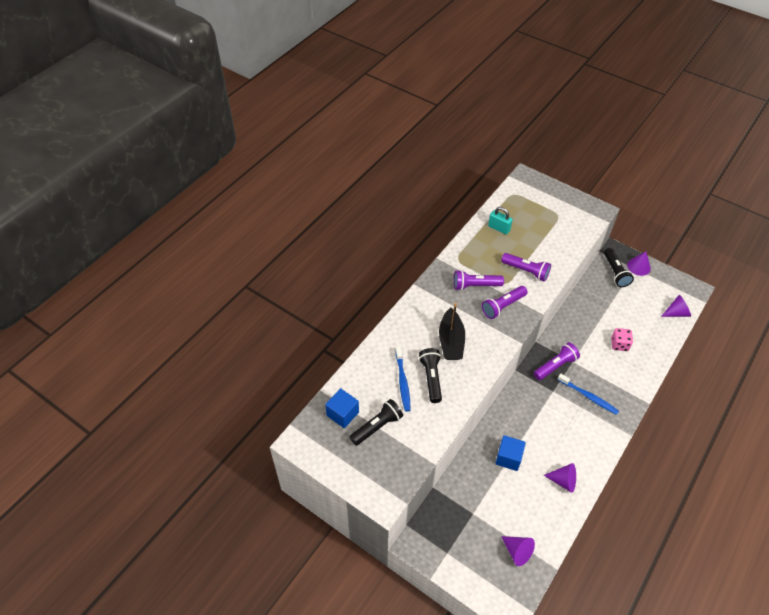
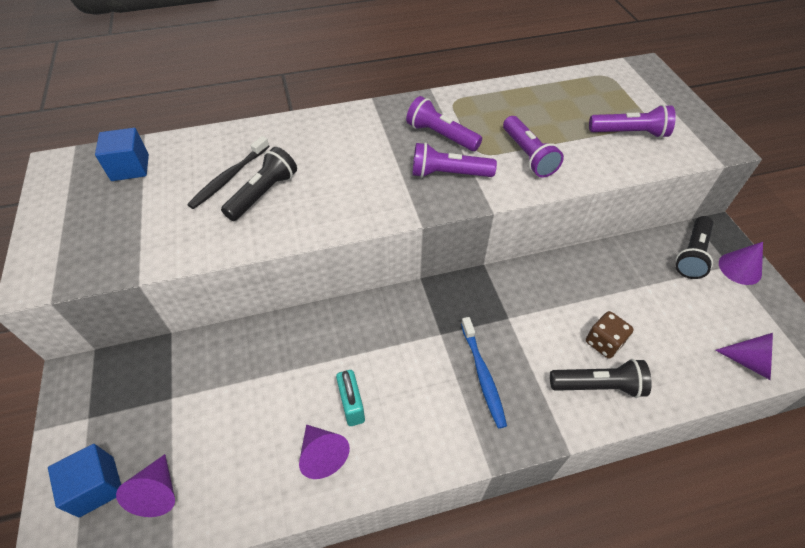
camera: 40 degrees right, 0 degrees up
(377, 427) = (142, 202): black flashlight -> black flashlight (598, 386)
(402, 382) = (229, 177): blue toothbrush -> black toothbrush
(451, 341) = (337, 172): black boat -> none
(499, 228) = (545, 98): turquoise padlock -> turquoise padlock (352, 405)
(508, 458) = (290, 369): blue cube -> blue cube (97, 486)
(555, 366) = (478, 308): purple flashlight -> purple flashlight (629, 133)
(619, 344) = (604, 342): pink dice -> brown dice

